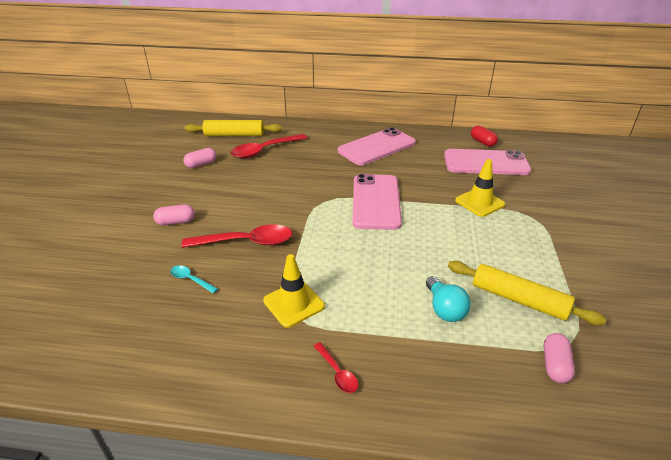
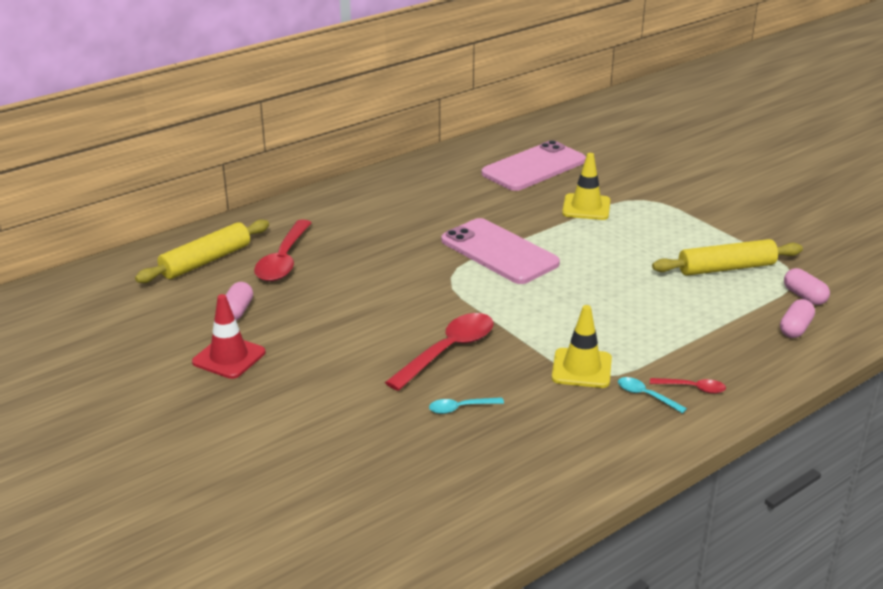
camera: 45 degrees left, 5 degrees down
(157, 184) = (229, 357): none -> red traffic cone
(176, 222) = (337, 376): pink capsule -> pink capsule (795, 328)
(297, 353) = (645, 396): none -> turquoise spoon
(376, 147) = (403, 198): pink phone -> none
(444, 309) = (691, 304): turquoise light bulb -> none
(482, 142) = (498, 147): red capsule -> none

